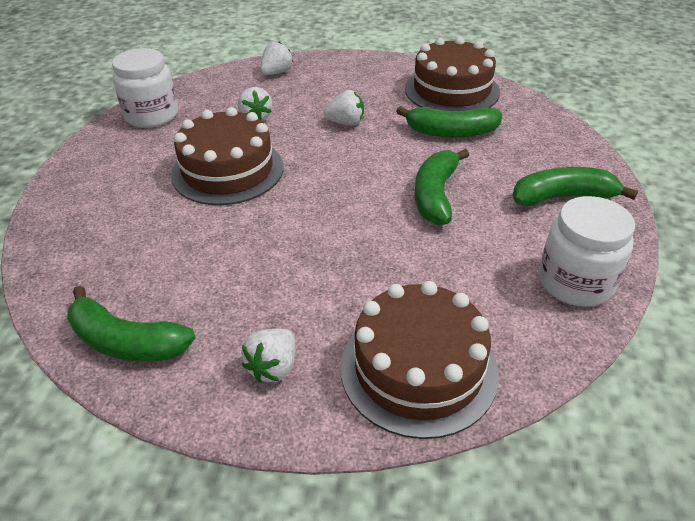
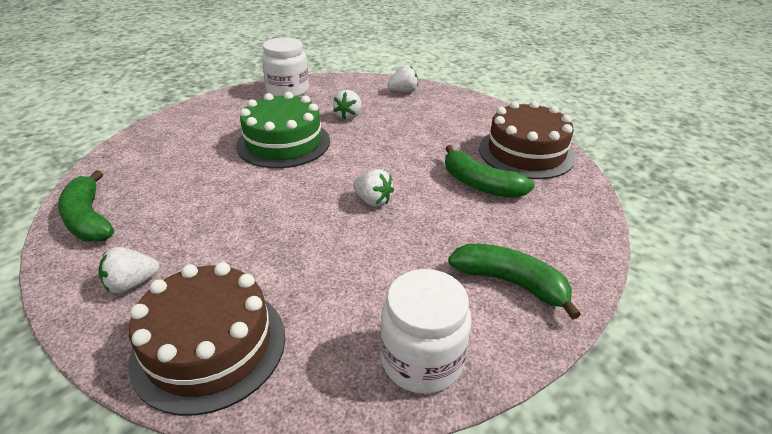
camera: 35 degrees right, 5 degrees down
(228, 170) = (283, 143): brown cake -> green cake
(346, 123) = (405, 144): white strawberry -> white strawberry (373, 201)
(435, 195) = (400, 226): green banana -> none

